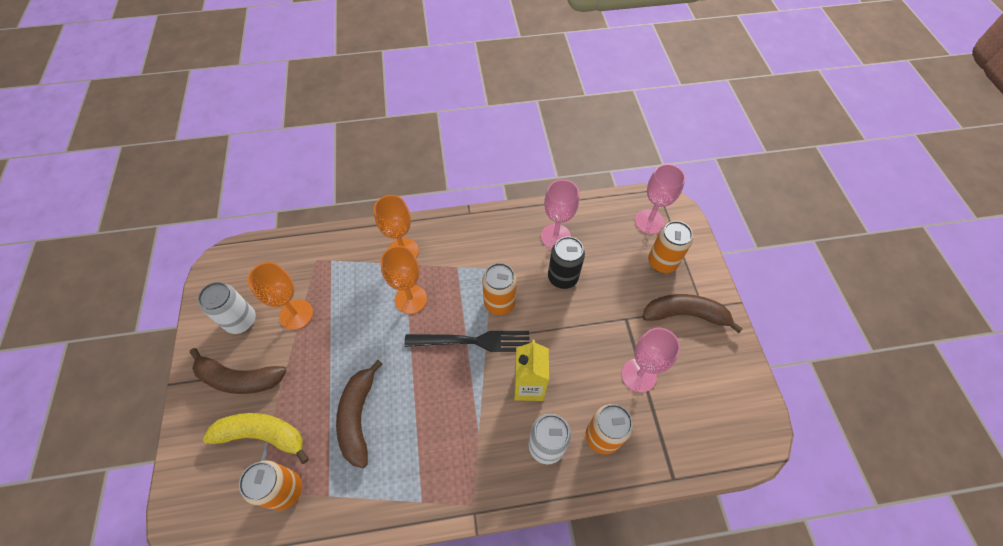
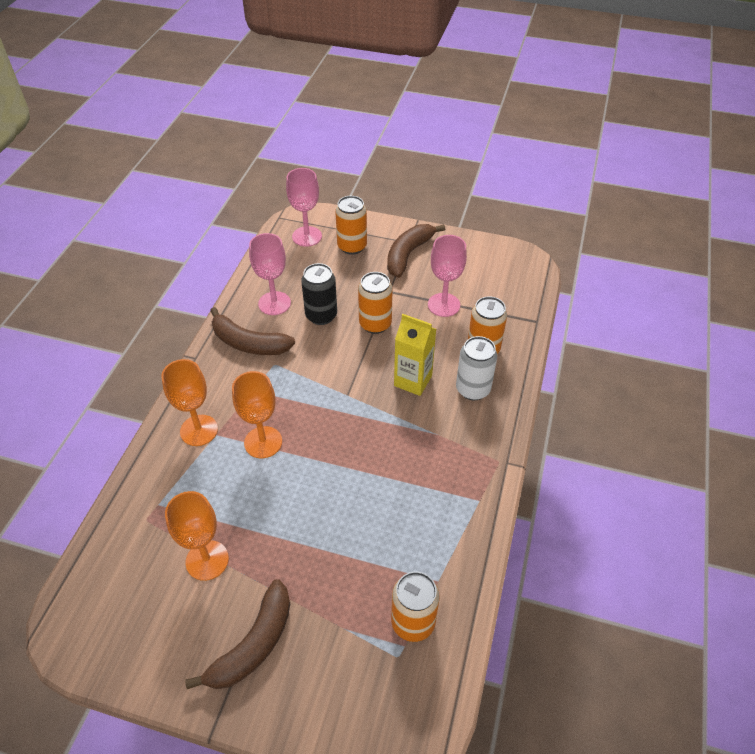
camera: 65 degrees left, 10 degrees down
(241, 321) = (175, 626): white can -> none
(263, 435) = (339, 632): yellow banana -> none
(358, 417) = (368, 530): brown banana -> brown banana (249, 343)
(474, 341) = (344, 405): black fork -> none
(499, 303) = (316, 371): orange can -> orange can (375, 324)

